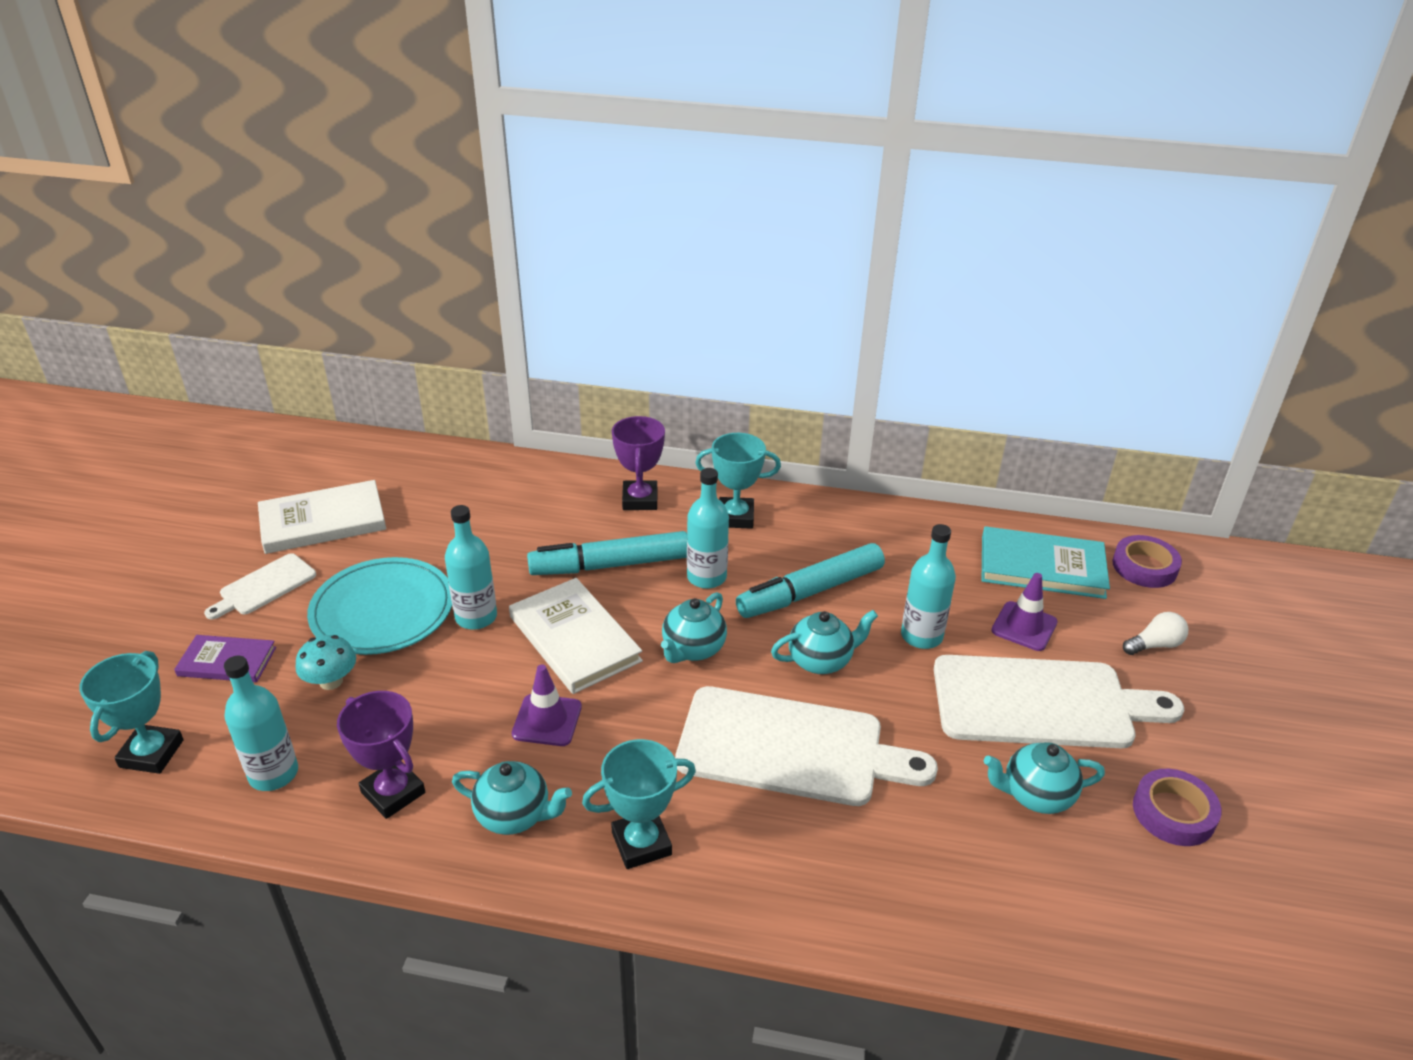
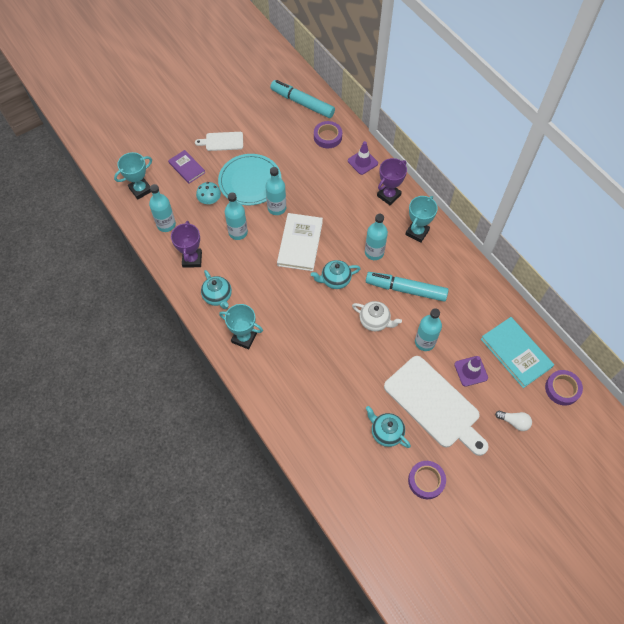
camera: 45 degrees right, 25 degrees up
(323, 521) = (265, 122): white book -> none
(442, 693) = (238, 232): none -> turquoise bottle
(457, 484) = (327, 137): none -> purple tape
(547, 720) = (259, 269): purple traffic cone -> purple traffic cone (362, 162)
(610, 565) = (345, 219): turquoise marker -> turquoise marker (302, 103)
(735, 517) = (417, 232): turquoise trophy -> turquoise trophy turned 75 degrees clockwise
(790, 748) = (325, 345): white cutting board -> none
(821, 660) = (375, 321): turquoise teapot -> white teapot

